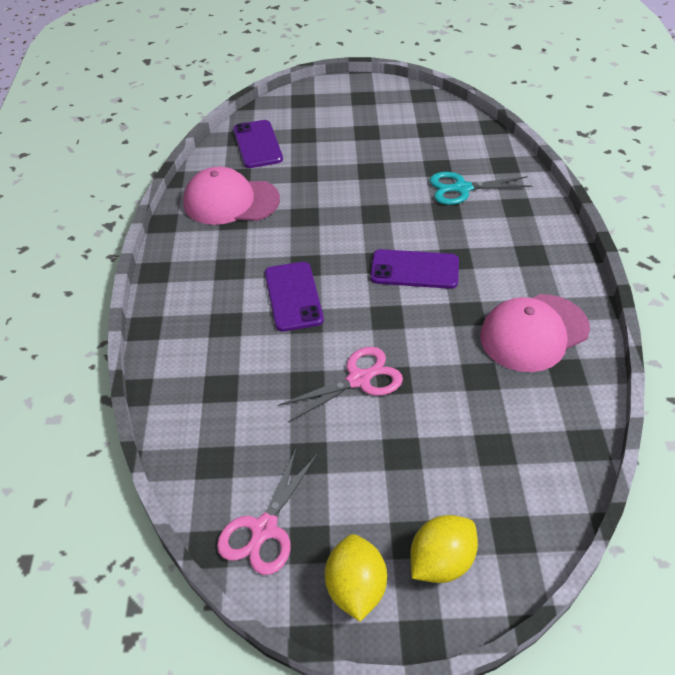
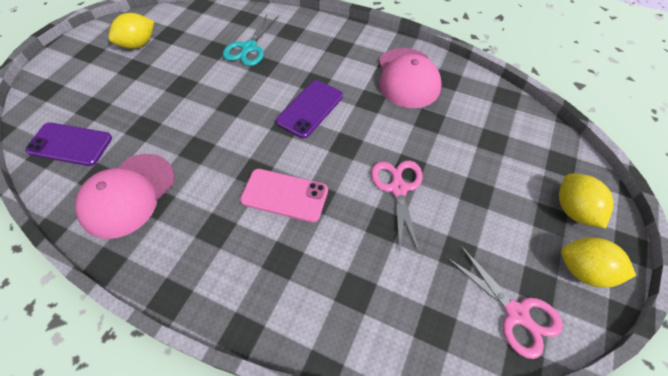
camera: 65 degrees left, 10 degrees up
(293, 296) = (284, 195): purple phone -> pink phone
(399, 118) = (138, 44): none -> yellow lemon

